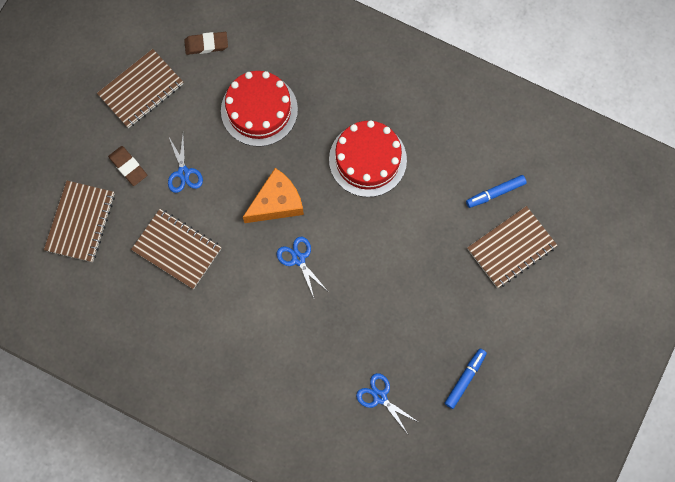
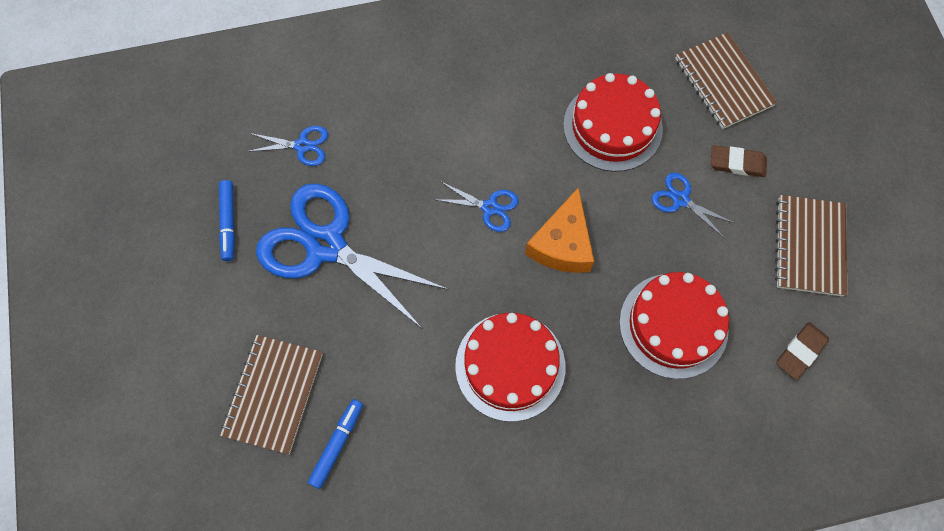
camera: 140 degrees right, 5 degrees down
(177, 249) = (612, 127): brown notebook -> red cake
(416, 314) = (326, 245): none -> blue scissors

